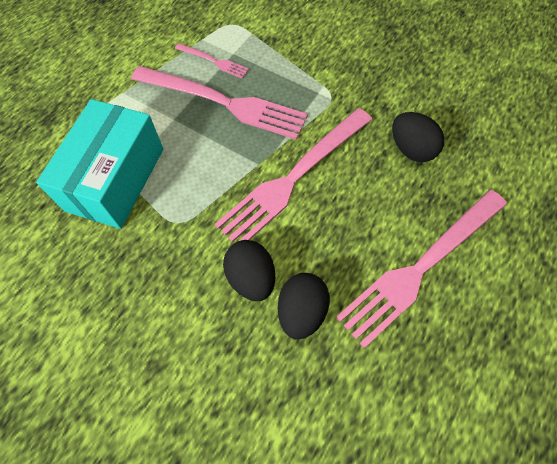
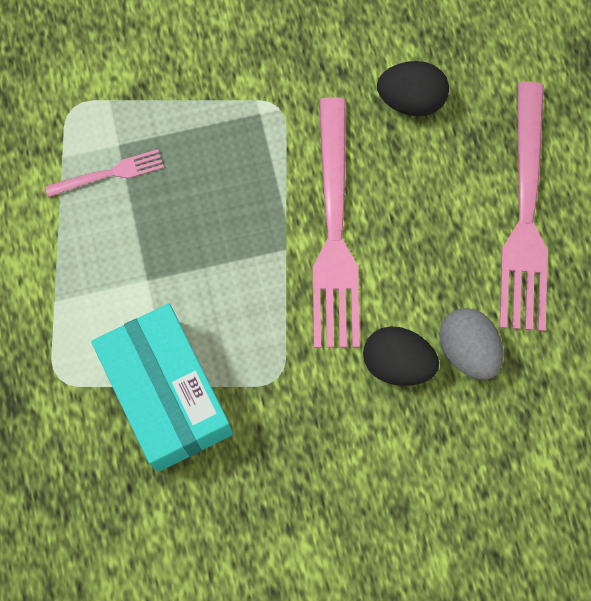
camera: 45 degrees left, 10 degrees up
(224, 103) = (178, 213): pink fork -> none
(301, 311) = (467, 350): black egg -> grey egg

